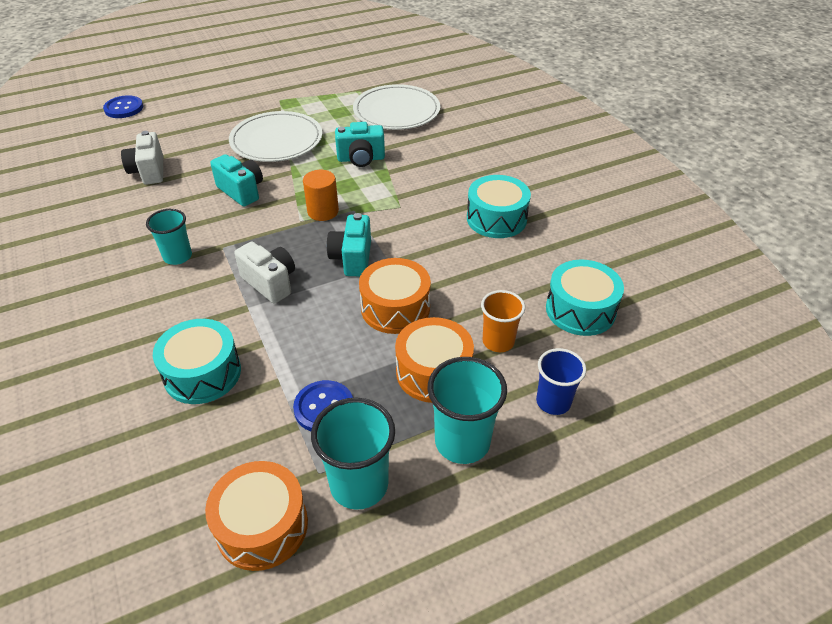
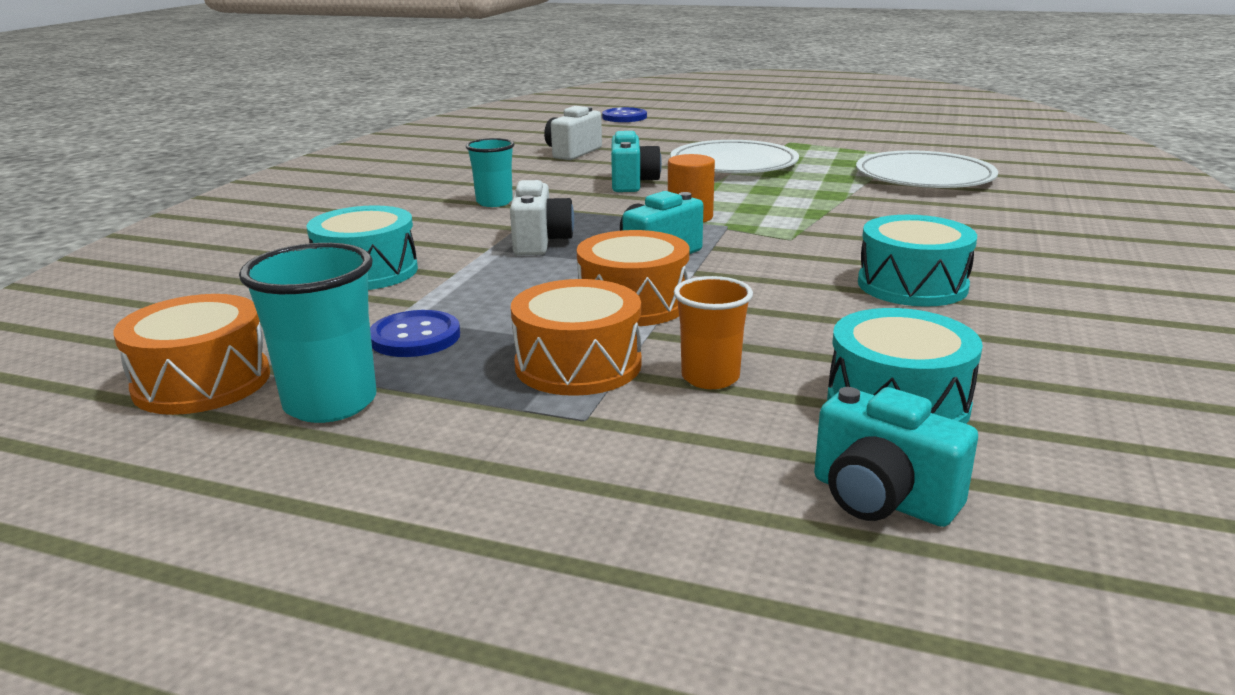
camera: 45 degrees right, 20 degrees down
(361, 159) = (808, 196): turquoise camera -> turquoise camera (881, 499)
(462, 442) = (496, 431): turquoise cup -> none
(553, 402) = (683, 461): blue cup -> none

